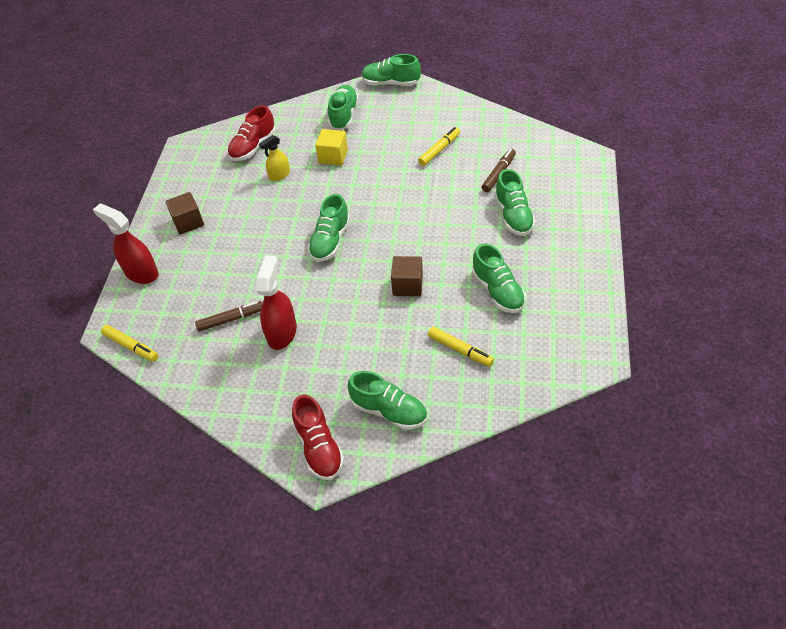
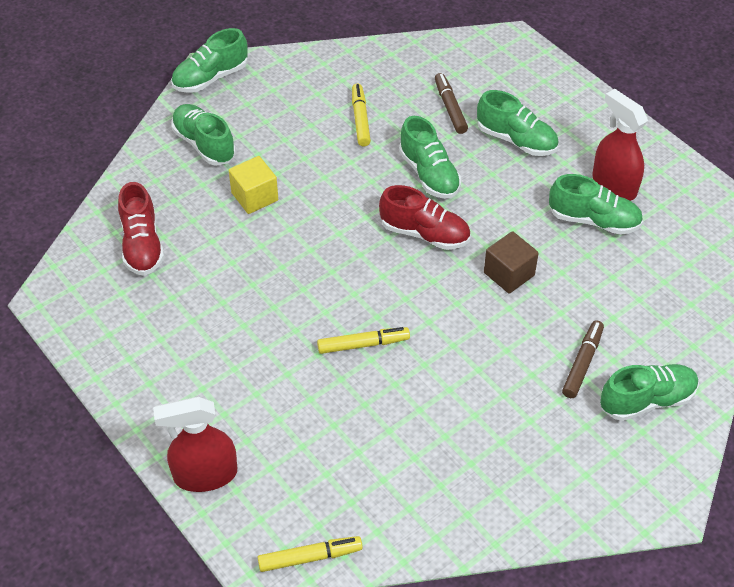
camera: 50 degrees left, 0 degrees up
(188, 222) = (182, 380): brown cube -> none
(231, 319) = (381, 441): brown marker -> brown marker (582, 363)
(279, 175) = (219, 256): yellow spray bottle -> none
(282, 332) = (452, 412): red spray bottle -> red spray bottle (613, 185)
(319, 447) = (633, 485): red shoe -> red shoe (424, 233)
(330, 241) = (374, 286): green shoe -> green shoe (429, 174)
(460, 350) = (632, 298): yellow marker -> yellow marker (363, 344)

